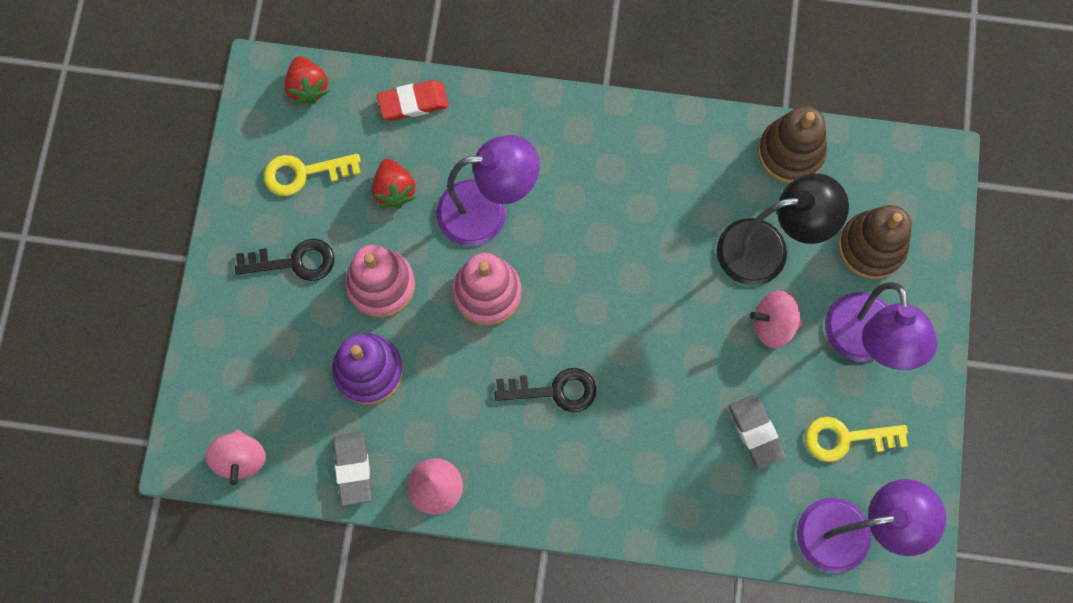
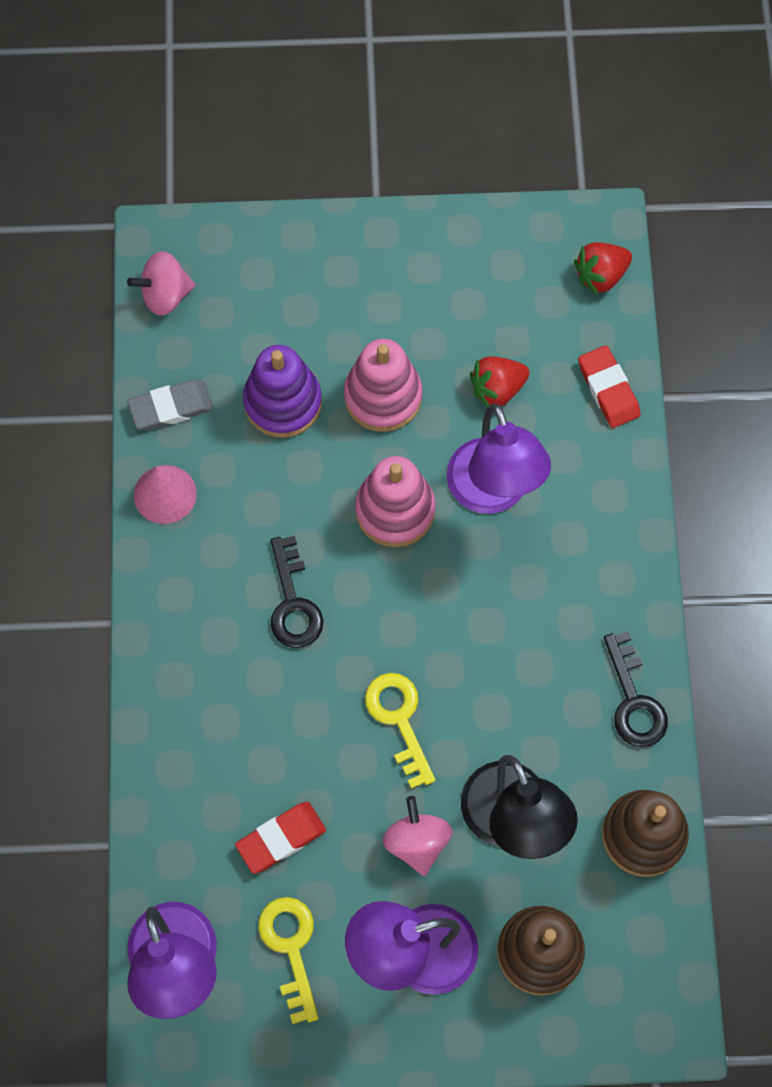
camera: 80 degrees right, 5 degrees down
(294, 262) = (392, 303): black key -> black key (634, 700)
(303, 173) = (497, 291): yellow key -> yellow key (399, 720)
(755, 432) = (281, 838): grey eraser -> red eraser

